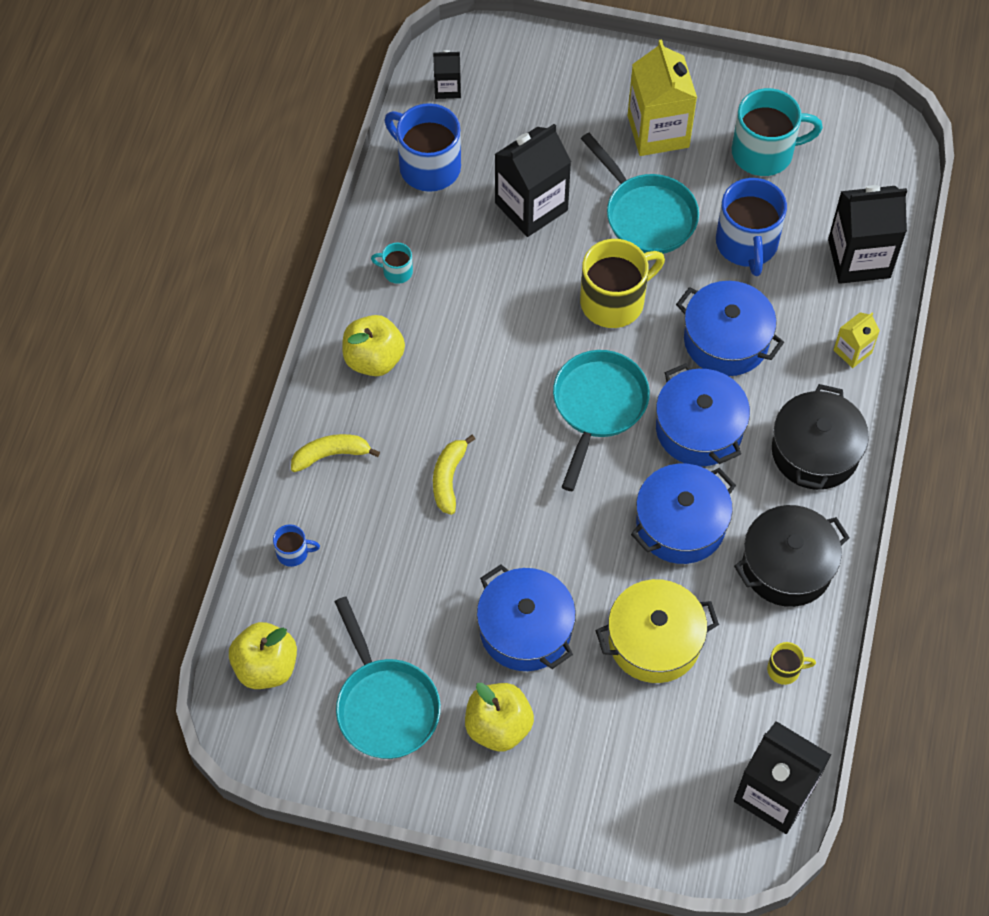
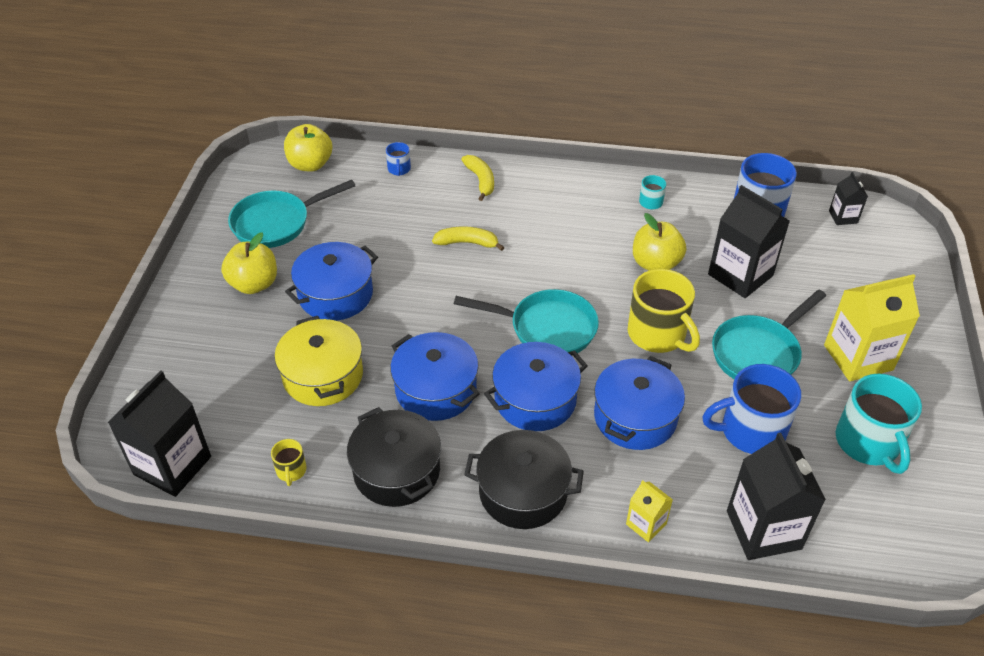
camera: 85 degrees right, 15 degrees down
(374, 359) = (567, 195): yellow apple -> yellow apple (655, 264)

